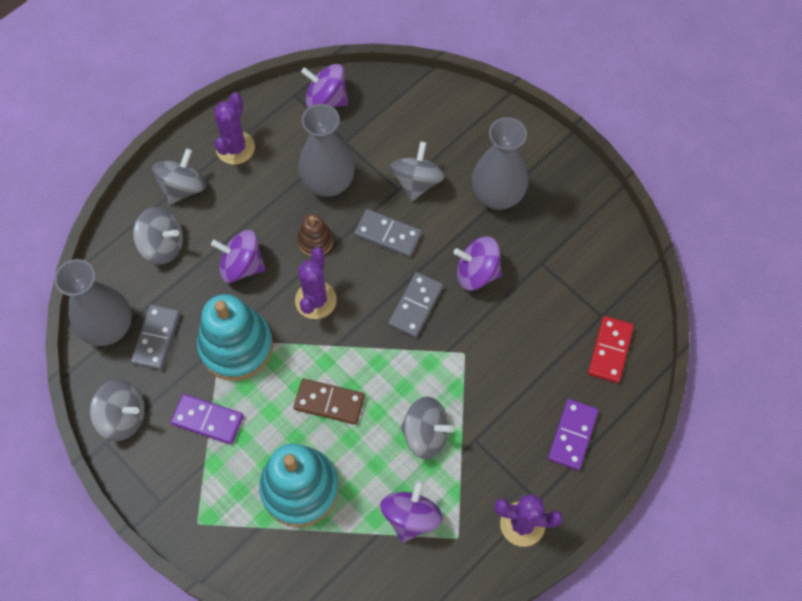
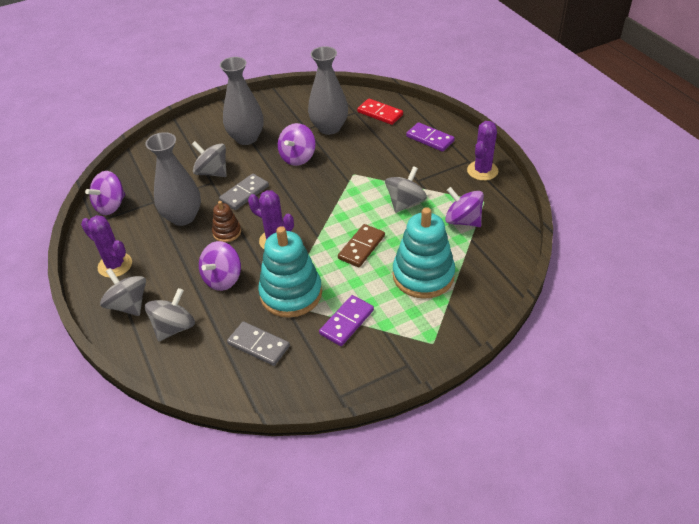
camera: 70 degrees left, 20 degrees down
(108, 328) = (231, 379): grey vase -> grey vase (329, 128)
(123, 417) = (321, 380): grey spinning top -> none
(416, 306) = (307, 190): grey domino -> none

